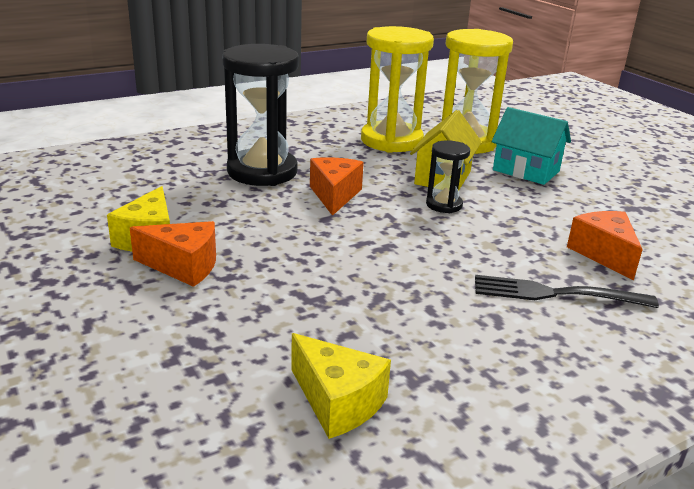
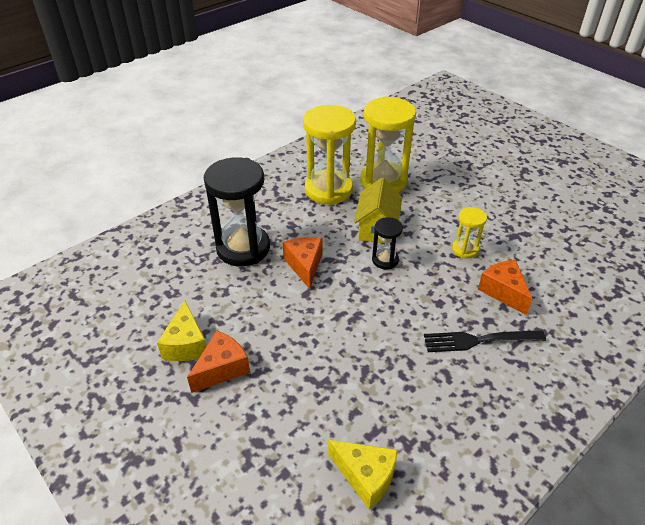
camera: 10 degrees left, 15 degrees up
(183, 266) = (222, 369): orange cheese -> orange cheese turned 45 degrees counterclockwise
(526, 171) = (434, 207): turquoise house -> none
(558, 210) = (465, 249): none -> yellow hourglass

